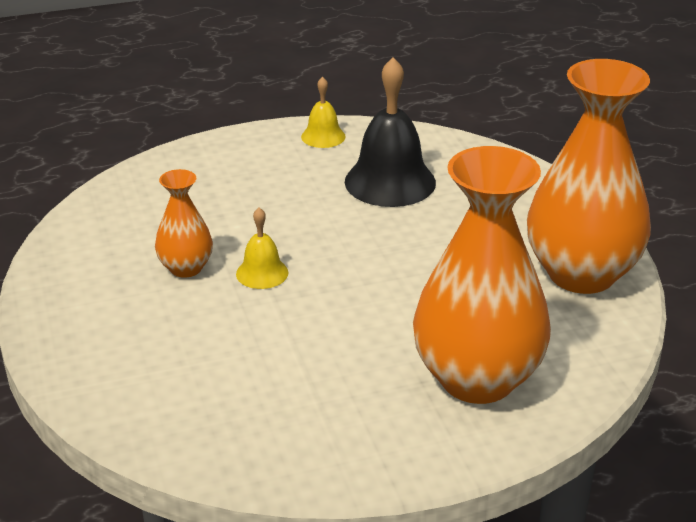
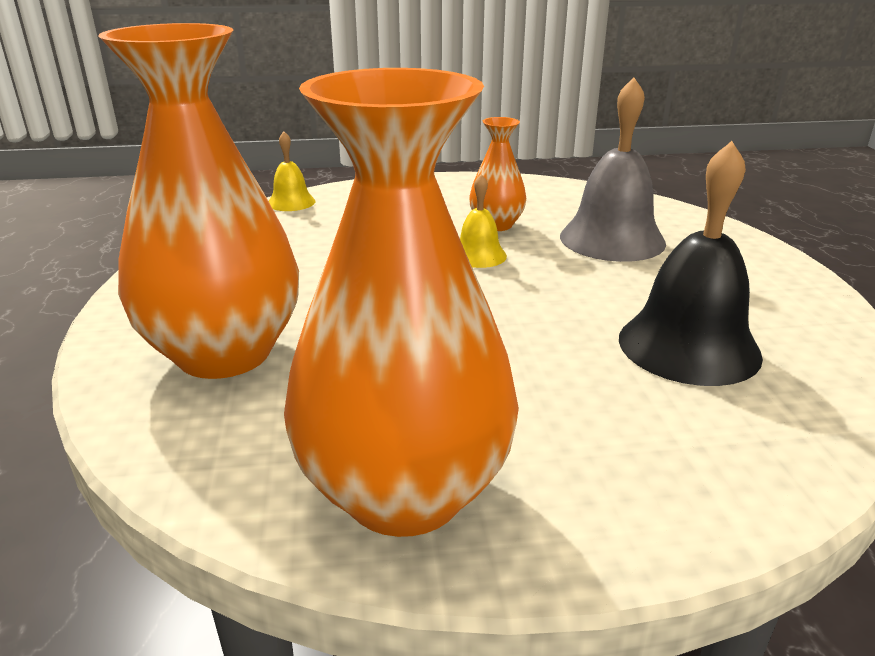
camera: 100 degrees right, 5 degrees down
(213, 206) = (612, 239): none -> grey bell
(323, 136) = (807, 309): yellow bell -> yellow bell (291, 202)

